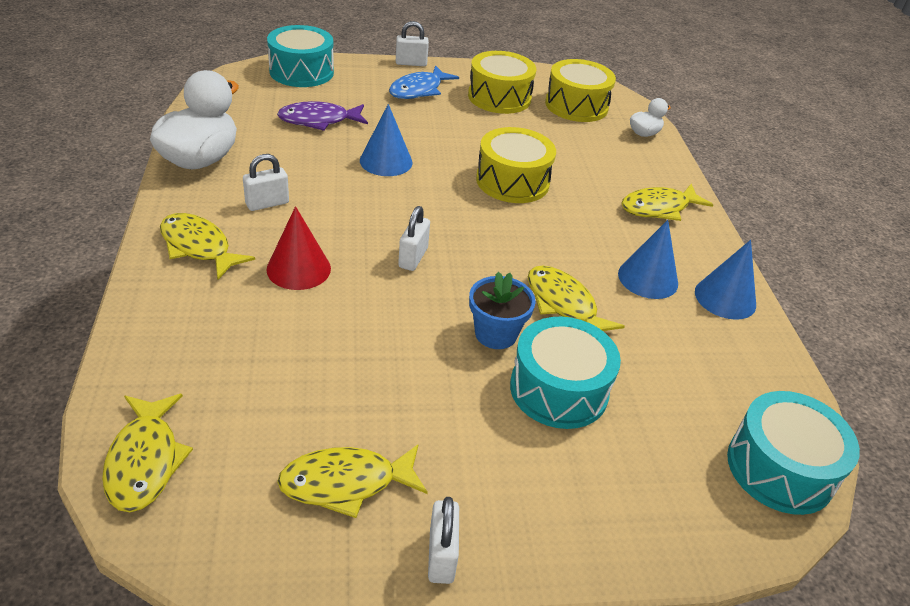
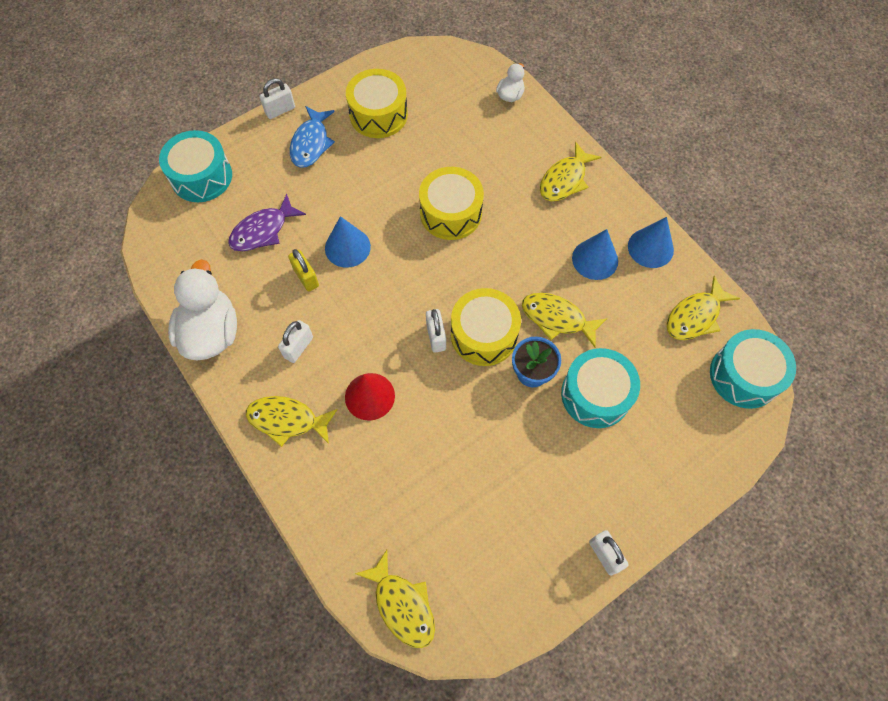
camera: 25 degrees left, 25 degrees up
(325, 163) = (306, 277): none -> yellow padlock
(346, 483) = (523, 543): yellow fish -> yellow fish (695, 316)
(576, 105) = (442, 89): yellow drum -> yellow drum (484, 335)

